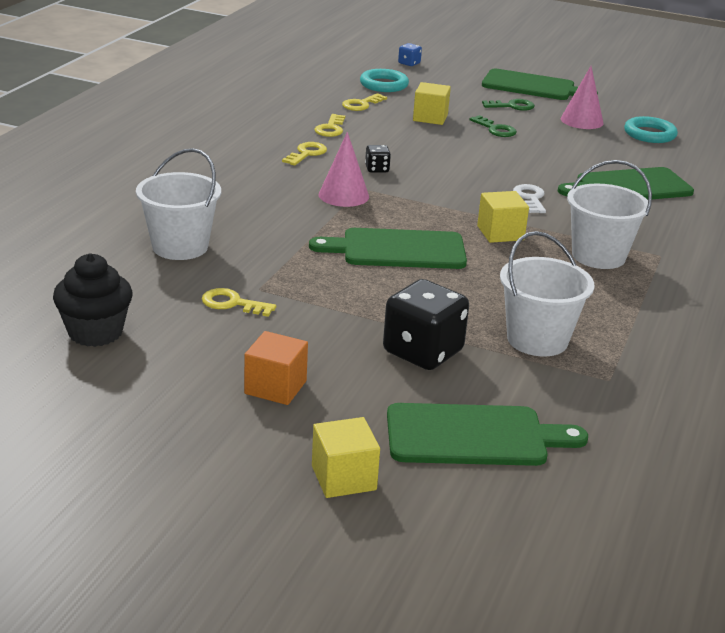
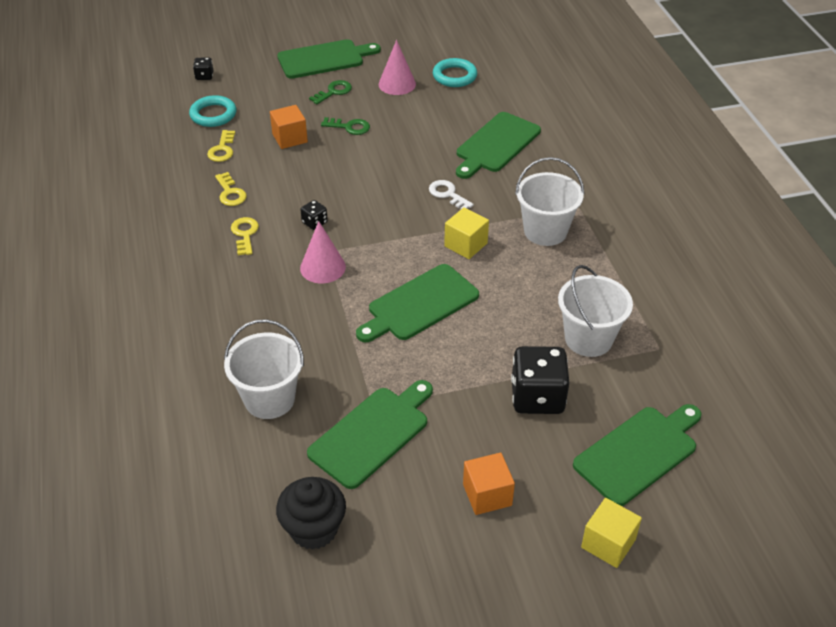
camera: 35 degrees left, 15 degrees up
(232, 303) = (372, 434): yellow key -> green cutting board
(409, 63) = (204, 76): blue dice -> black dice
(430, 117) = (290, 138): yellow cube -> orange cube

